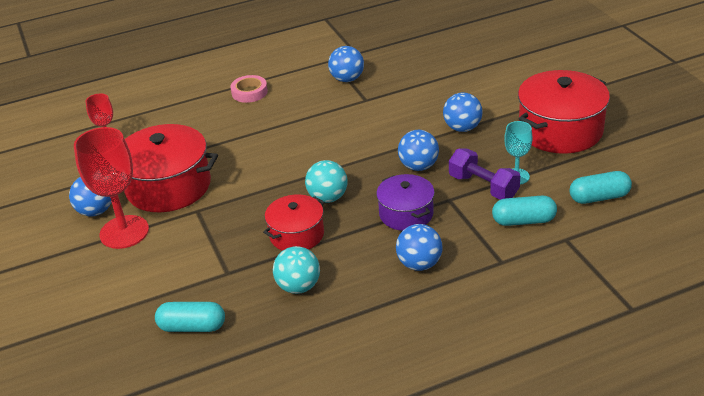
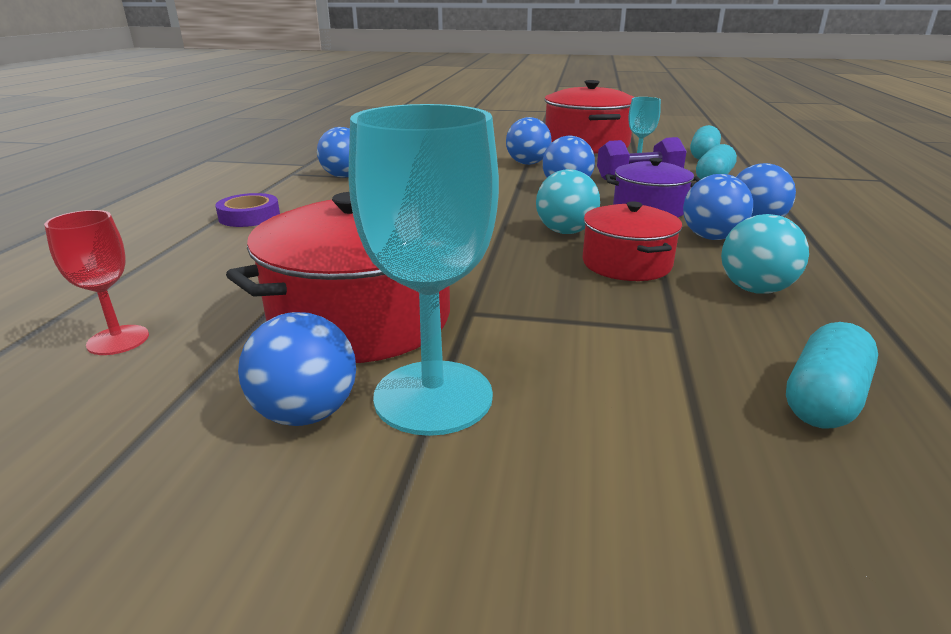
camera: 60 degrees left, 10 degrees down
(124, 232) = (433, 397): red goblet -> turquoise goblet
(249, 92) = (249, 216): pink tape -> purple tape
(372, 253) = (711, 237): none -> blue ball

